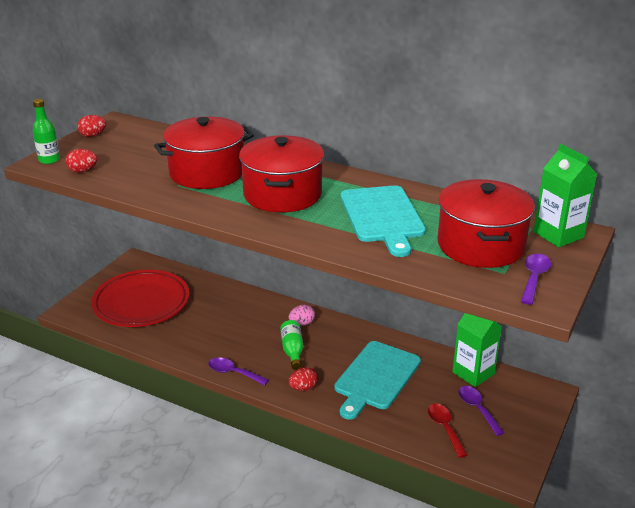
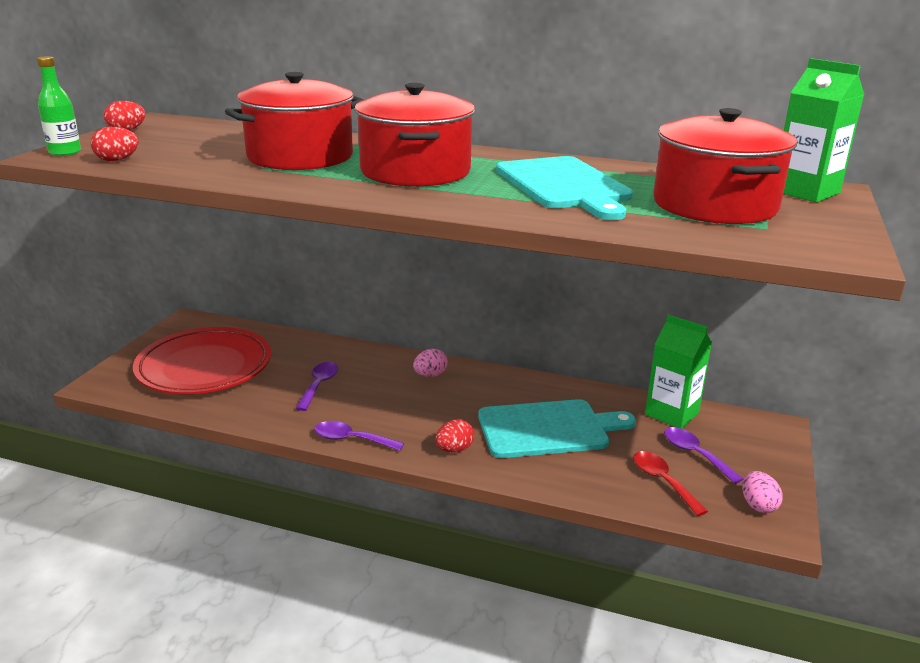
camera: 10 degrees left, 5 degrees down
(292, 350) = (427, 406): green bottle -> none
(375, 377) = (548, 429): turquoise cutting board -> turquoise cutting board turned 120 degrees counterclockwise
(507, 454) = (758, 505): none -> pink egg
(534, 278) = (811, 231): purple spoon -> purple spoon (319, 385)

